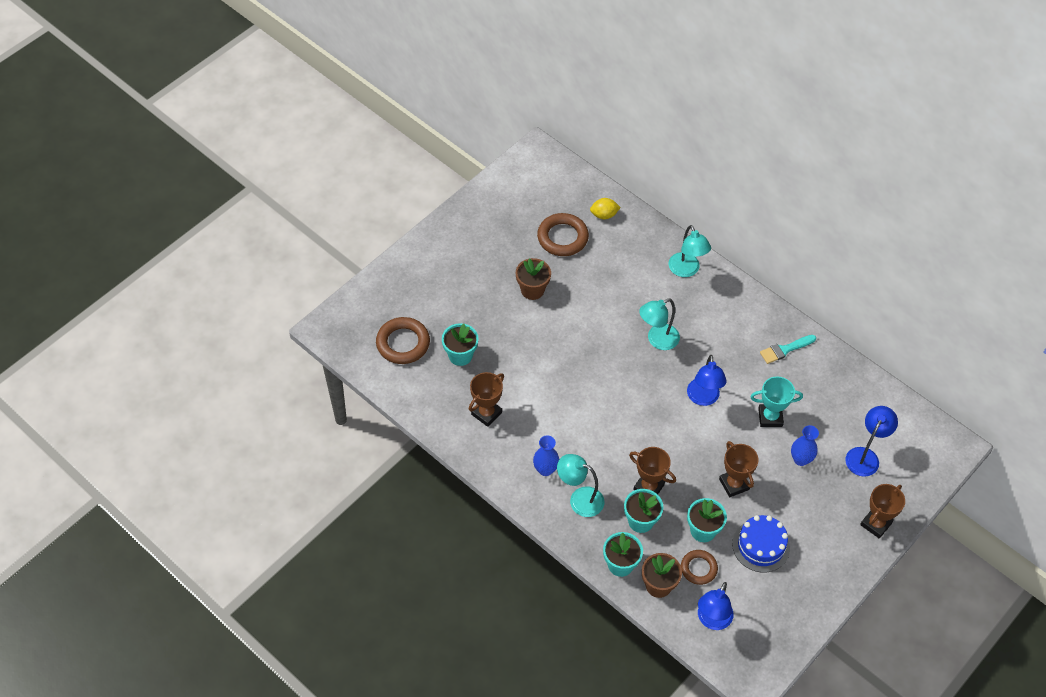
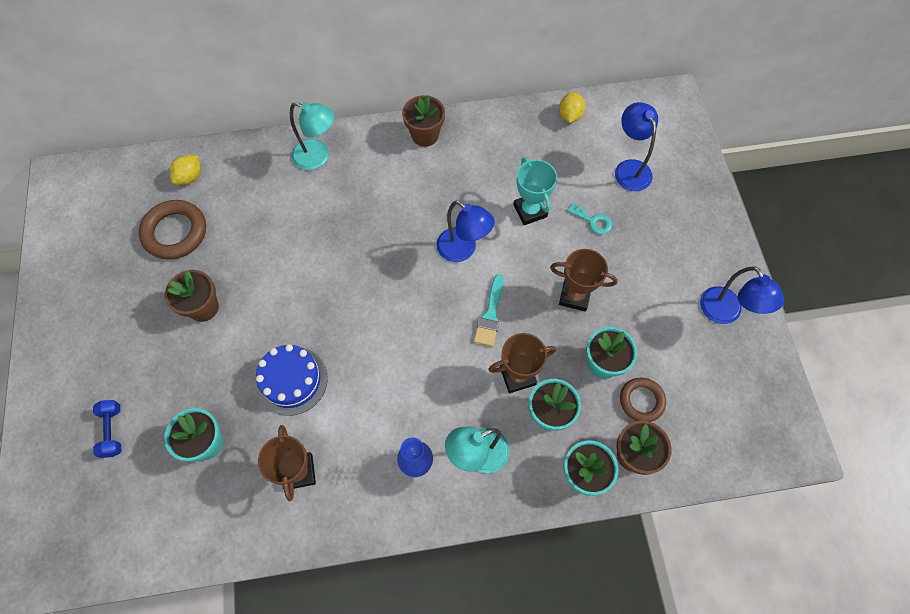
camera: 50 degrees left, 10 degrees up
(403, 343) = (132, 495): brown ring -> none
(425, 305) = (112, 431): none -> blue dumbbell
(657, 340) = (366, 239): turquoise lamp -> none
(712, 620) = (707, 434): blue lamp -> blue lamp (725, 313)
(761, 546) = (657, 324): blue cake -> blue cake (292, 380)
(764, 317) = (425, 135): none -> brown flower pot
(770, 417) = (530, 211): turquoise trophy -> turquoise trophy turned 60 degrees counterclockwise
(785, 349) = (472, 145): turquoise brush -> turquoise brush (490, 315)
(800, 459) = (593, 220): blue vase -> turquoise key
(870, 392) = (570, 115): none -> yellow lemon
(876, 524) = (703, 213): brown trophy -> none

